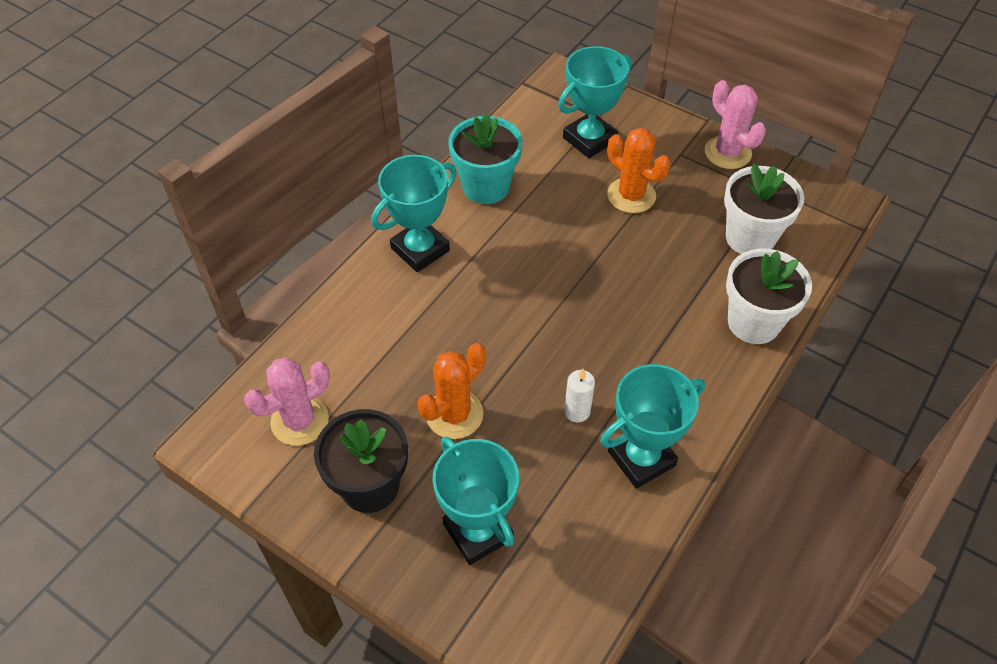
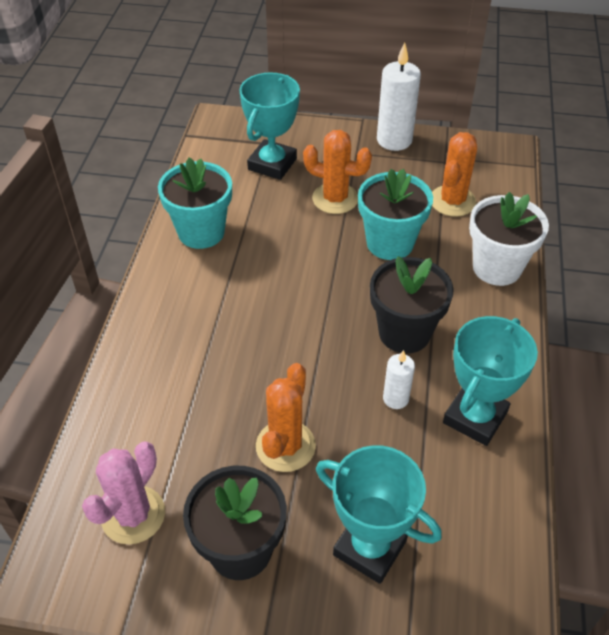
camera: 25 degrees left, 5 degrees down
(420, 249) = (169, 307): turquoise trophy -> none
(621, 353) = (404, 333): none -> black flower pot
(659, 259) = (390, 243): none -> turquoise flower pot
(727, 153) = (394, 140): pink cactus -> white candle
(750, 238) = (452, 201): white flower pot -> orange cactus

